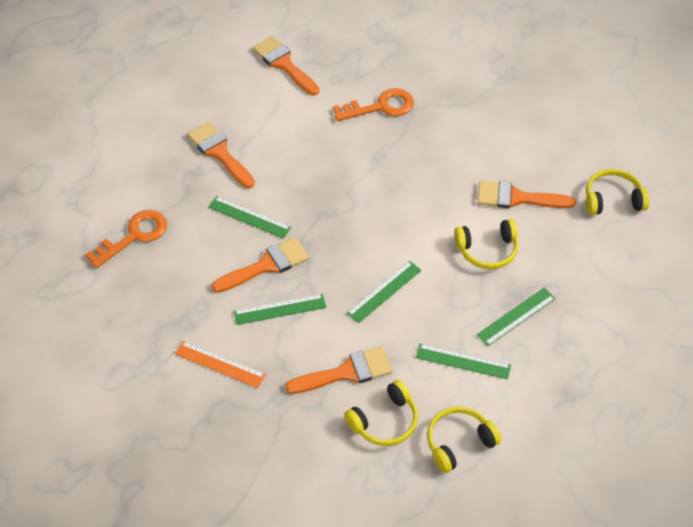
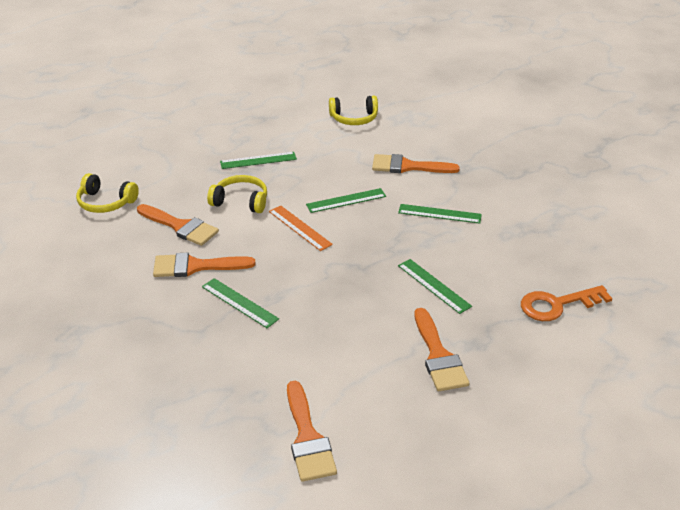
camera: 155 degrees left, 15 degrees down
(220, 364) = (504, 196): orange ruler -> orange ruler (299, 228)
(266, 265) = (436, 245): orange brush -> orange brush (196, 266)
(380, 107) = (233, 345): orange key -> none
(384, 421) = (396, 138): yellow headphones -> none
(463, 361) = (318, 150): green ruler -> green ruler (239, 303)

